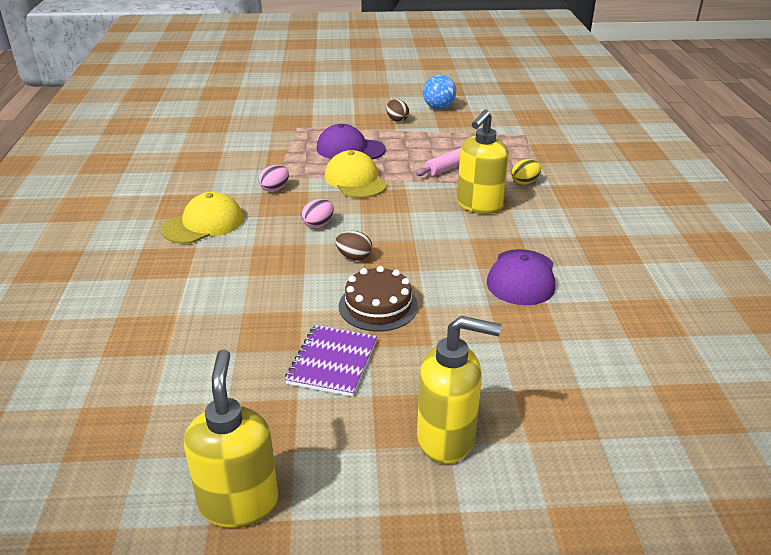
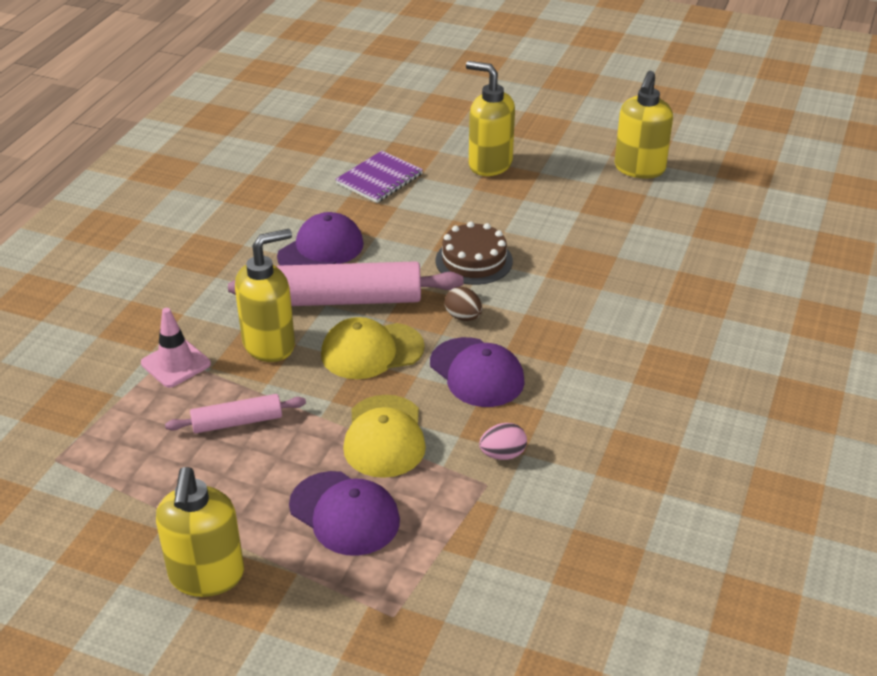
camera: 155 degrees left, 5 degrees up
(203, 224) = (616, 416): yellow cap -> yellow cap (371, 351)
(318, 224) = (477, 373): pink egg -> purple cap
(332, 362) = (540, 227): purple notebook -> purple notebook (379, 179)
(397, 120) = (206, 576): brown egg -> yellow soap dispenser
(438, 108) = (100, 592): blue ball -> none
(457, 245) = (347, 300): none -> pink rolling pin
(525, 182) = (176, 363): yellow egg -> pink traffic cone

